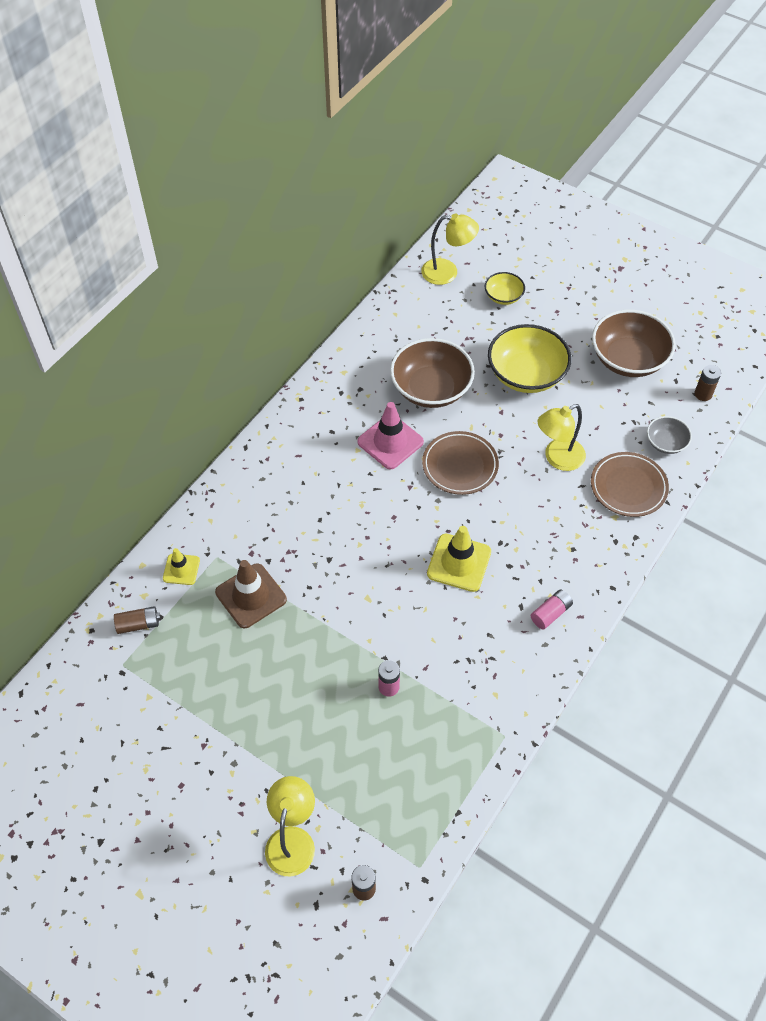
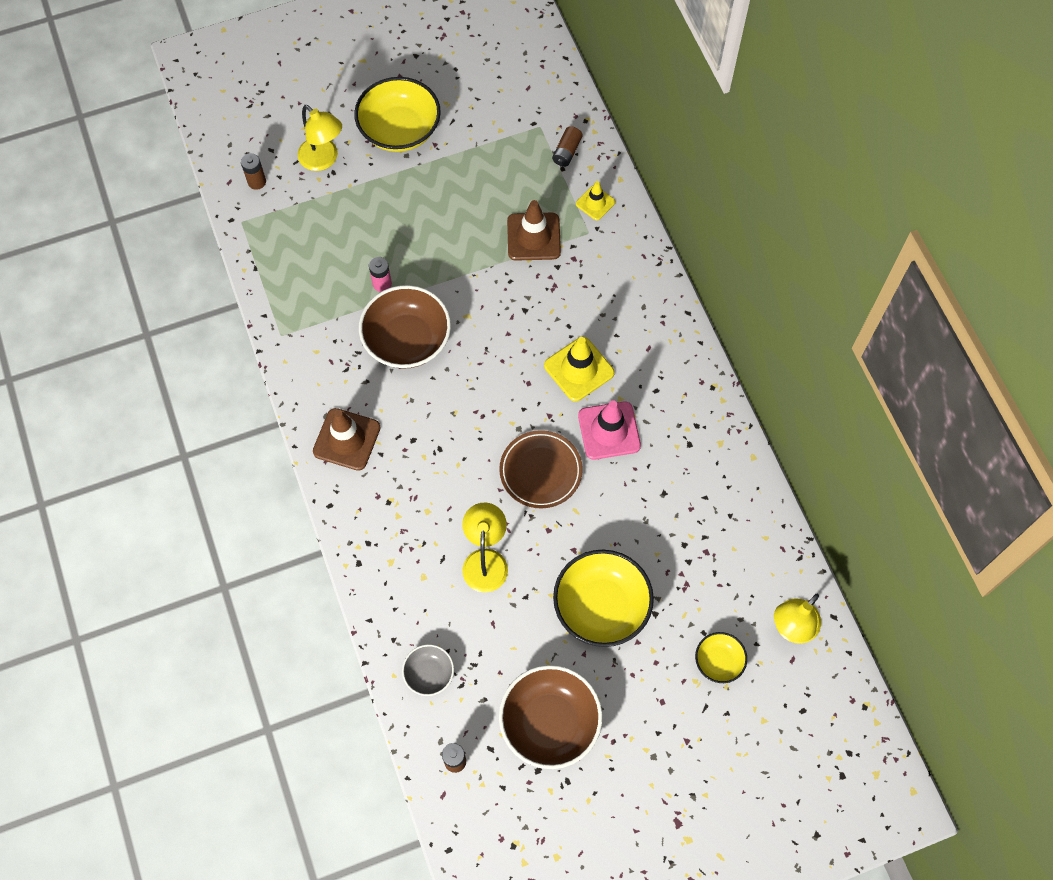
camera: 125 degrees right, 10 degrees up
(207, 790) = (400, 130): none -> yellow bowl
(431, 389) = (645, 506): brown bowl -> brown bowl (407, 340)
(459, 563) = (446, 403): yellow traffic cone -> yellow traffic cone (579, 369)
(550, 613) = (346, 439): pink battery -> brown traffic cone
(628, 487) = (410, 598): brown plate -> none

